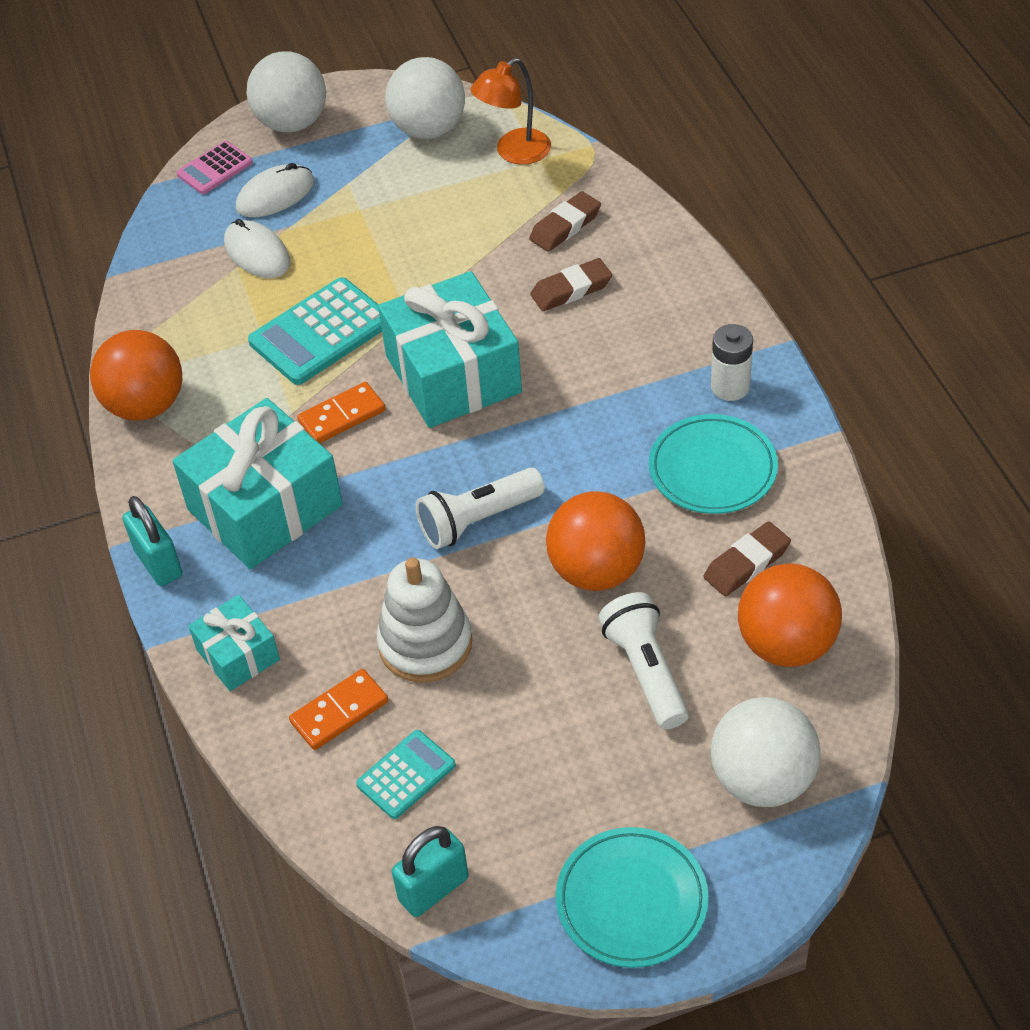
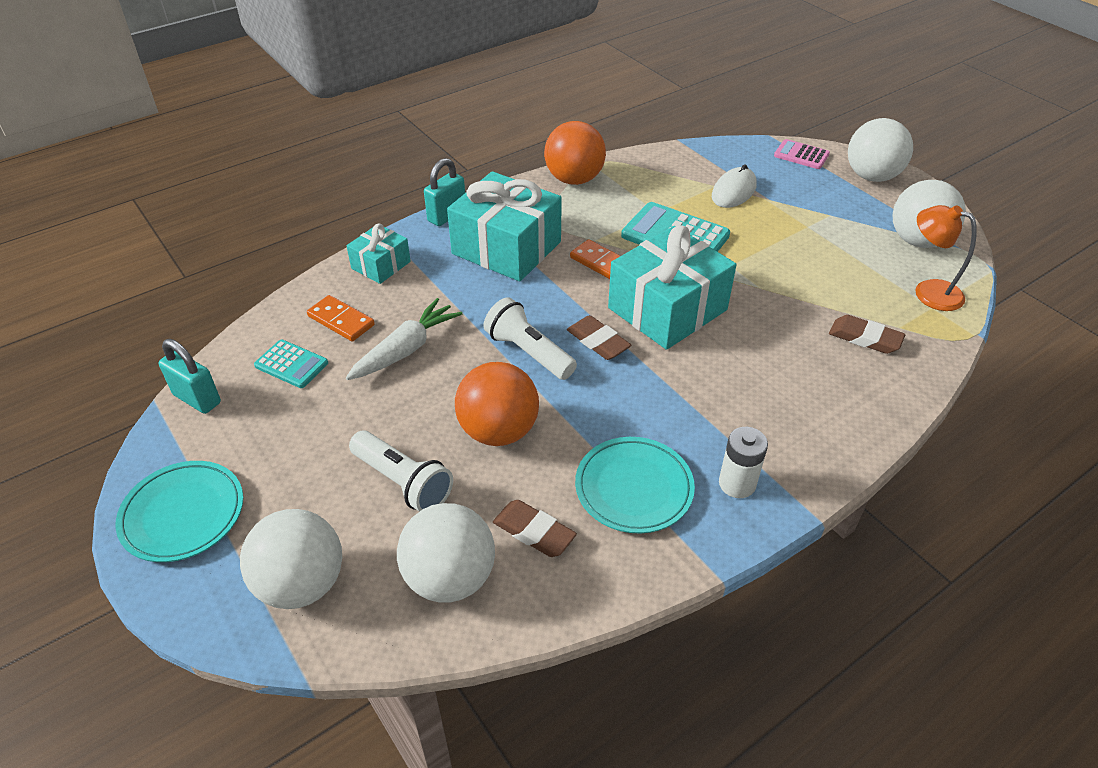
camera: 70 degrees right, 5 degrees down
(275, 195) = (794, 186): white mouse -> none
(425, 644) = (406, 349): white stacking toy -> white carrot
(571, 289) = (794, 356): brown eraser -> brown eraser (598, 341)
(646, 671) = (403, 482): white flashlight -> white flashlight turned 75 degrees clockwise
(786, 644) = (450, 578): orange ball -> white ball

